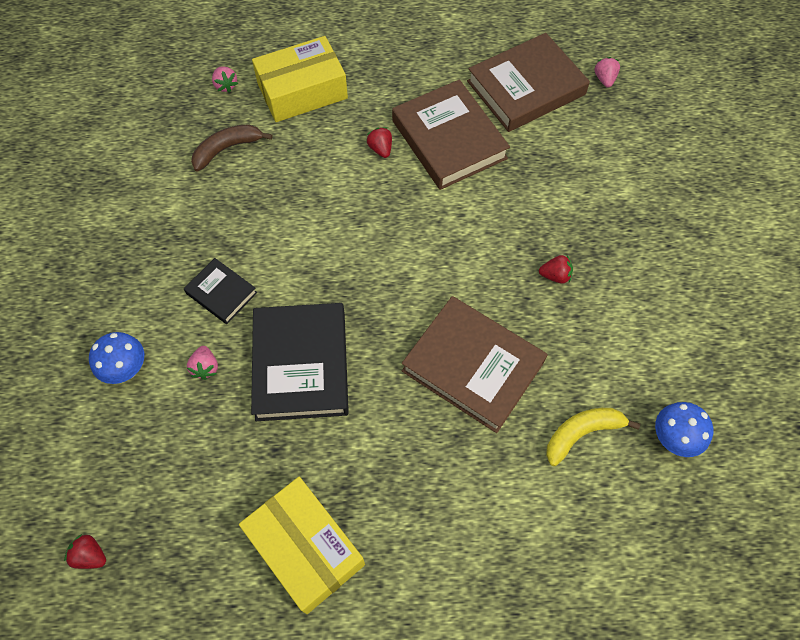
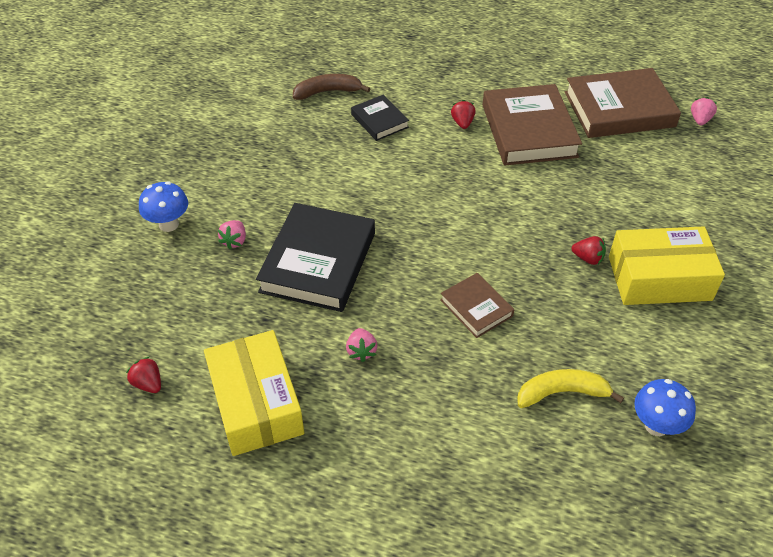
camera: 20 degrees right, 15 degrees down
(90, 555) = (71, 350): red strawberry -> red strawberry (148, 383)
(221, 293) = (274, 191): black book -> black book (379, 121)
(226, 85) = (347, 48): pink strawberry -> pink strawberry (361, 351)
(302, 91) = (411, 66): yellow box -> yellow box (659, 278)
(472, 367) = (476, 308): brown book -> brown book, size x0.52

